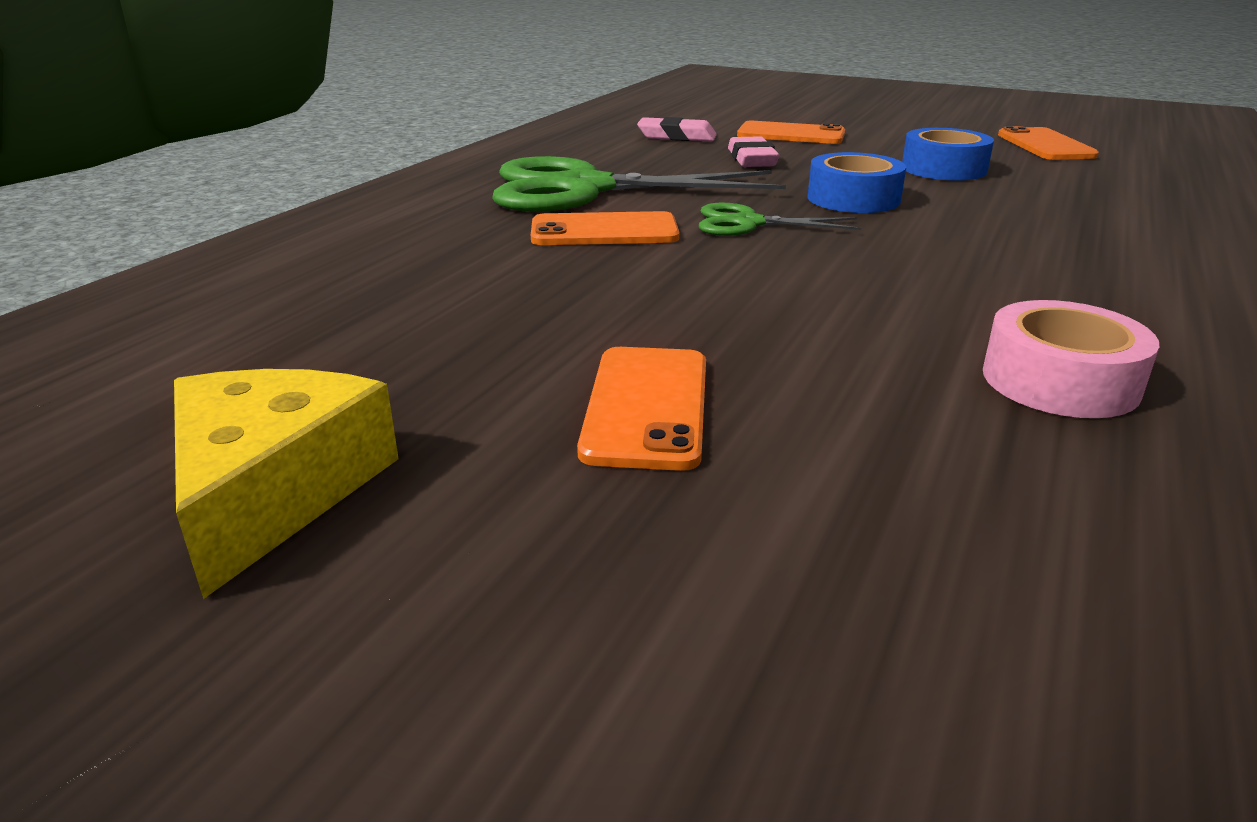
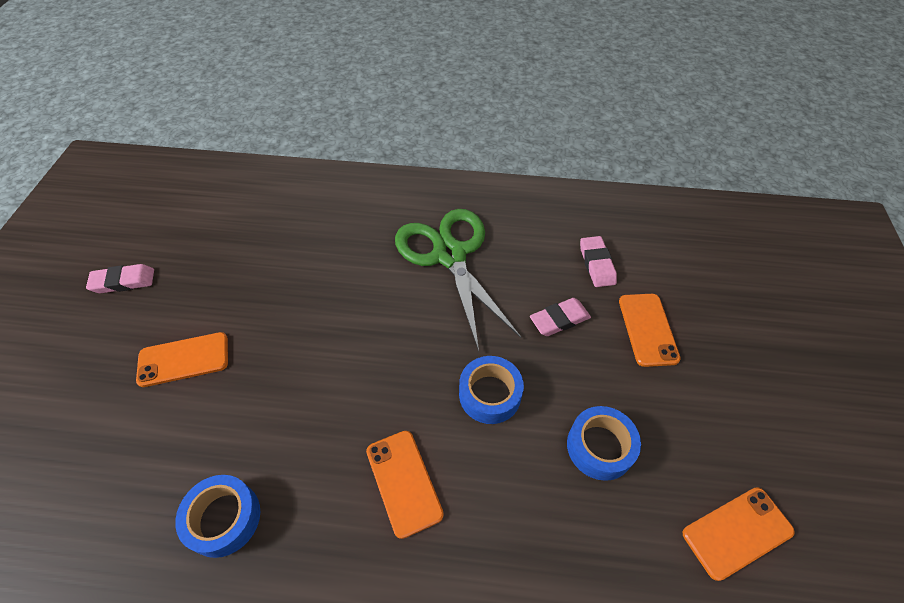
camera: 70 degrees right, 25 degrees up
(274, 491) = (123, 282): yellow cheese -> pink eraser
(604, 231) = (379, 286): orange phone -> orange phone (404, 482)
(748, 223) = (416, 346): green scissors -> none
(1060, 381) = (224, 518): pink tape -> blue tape

